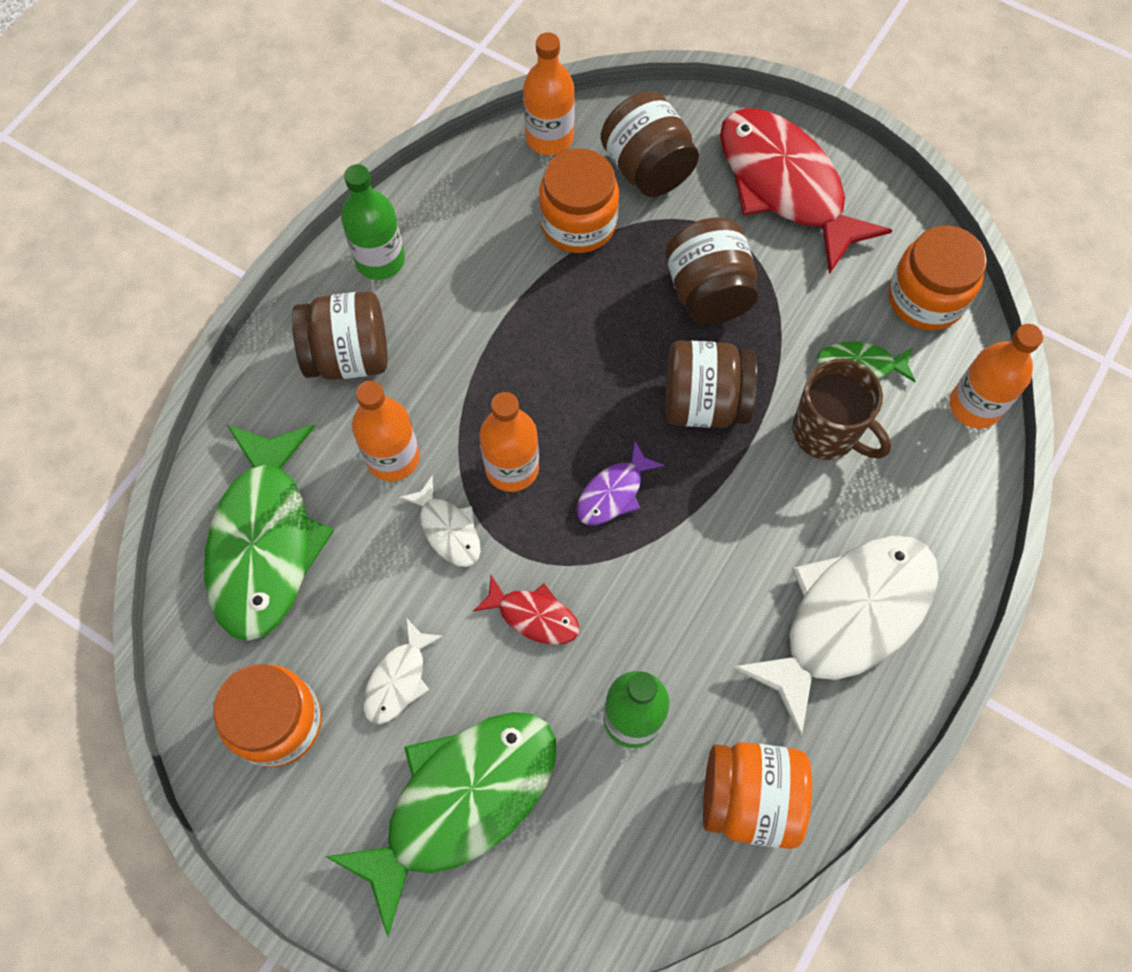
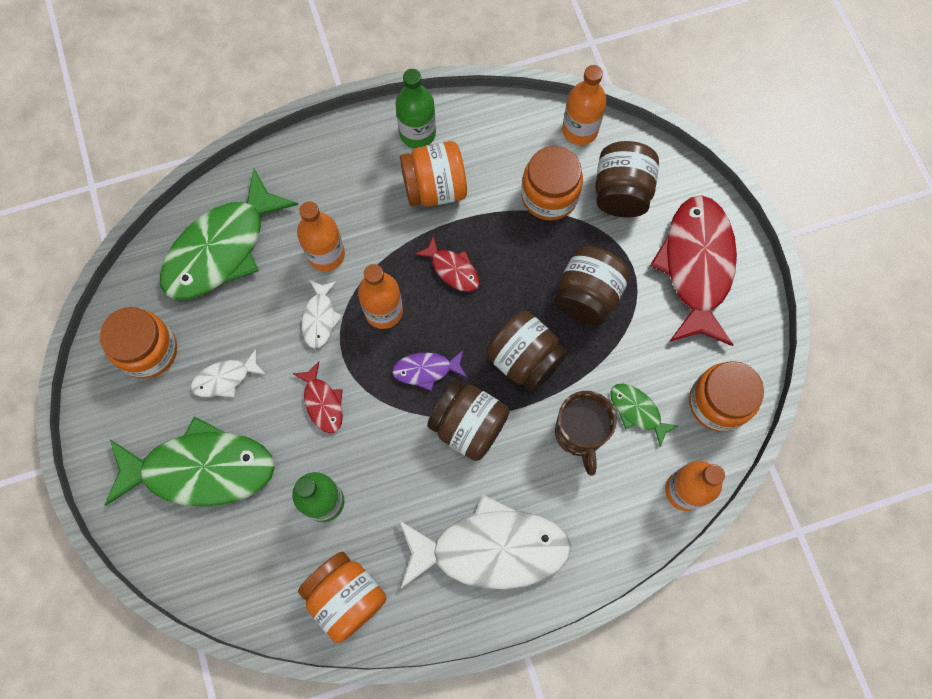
camera: 40 degrees right, 5 degrees up
(348, 356) = (352, 177): brown jar -> brown jar (468, 426)
(450, 302) = (434, 188): none -> orange jar
(546, 369) = (452, 269): none -> red fish

